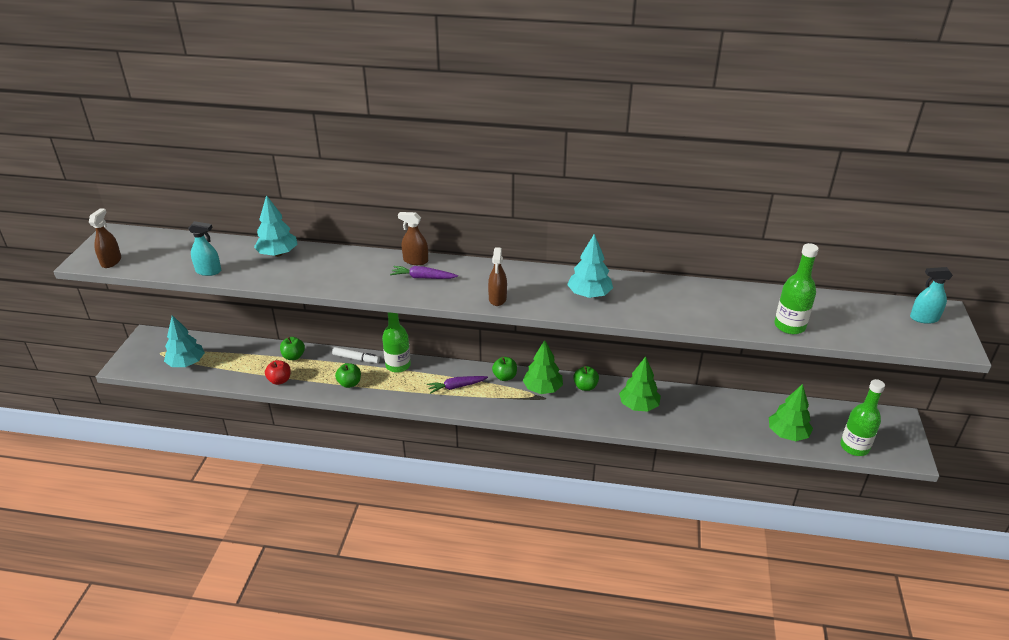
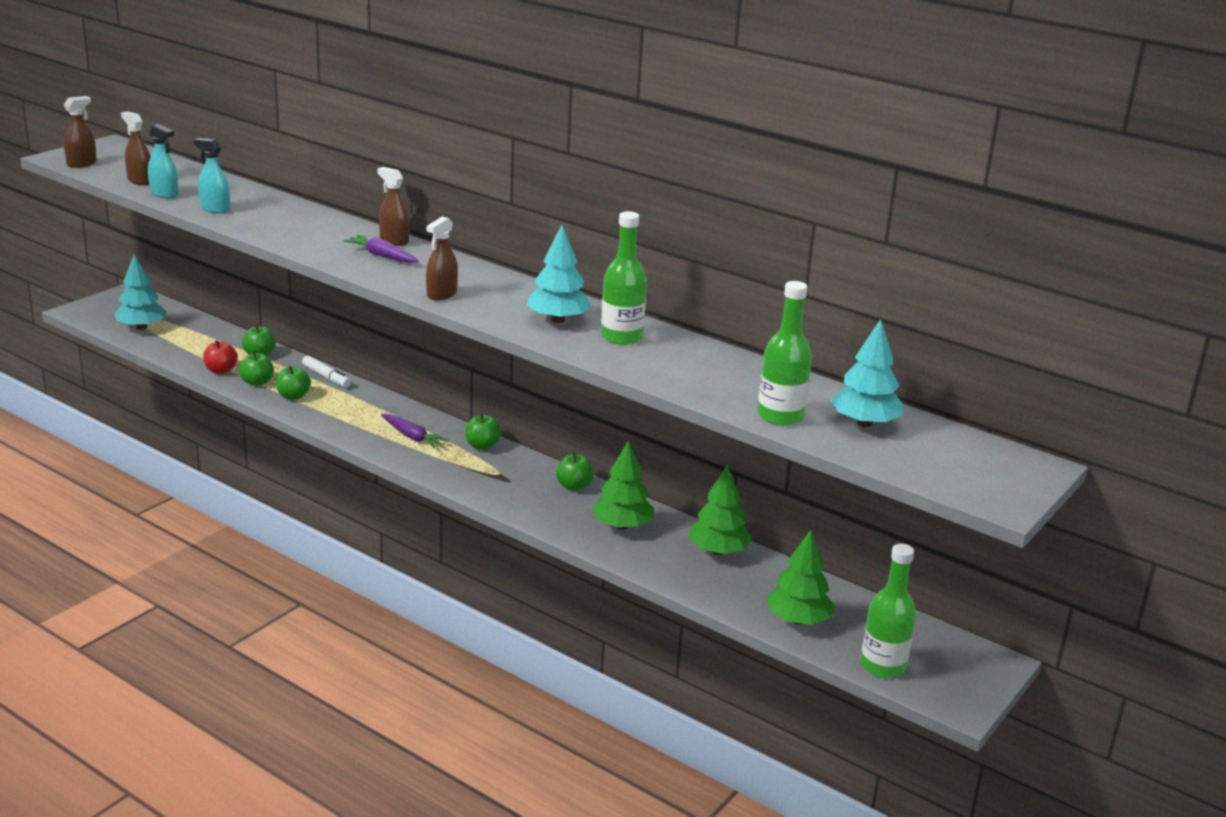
camera: 25 degrees right, 10 degrees down
(175, 264) = (140, 180): none -> brown spray bottle
(278, 254) = (253, 198): turquoise tree -> turquoise tree (864, 423)
(314, 381) = (257, 382): none -> green apple
(398, 365) = (367, 397): green bottle -> green bottle (621, 337)
(456, 387) = (412, 437): purple carrot -> purple carrot turned 150 degrees counterclockwise
(542, 389) = (516, 471): green tree -> green tree (718, 551)
(924, 318) = (995, 464): turquoise spray bottle -> turquoise spray bottle (215, 209)

